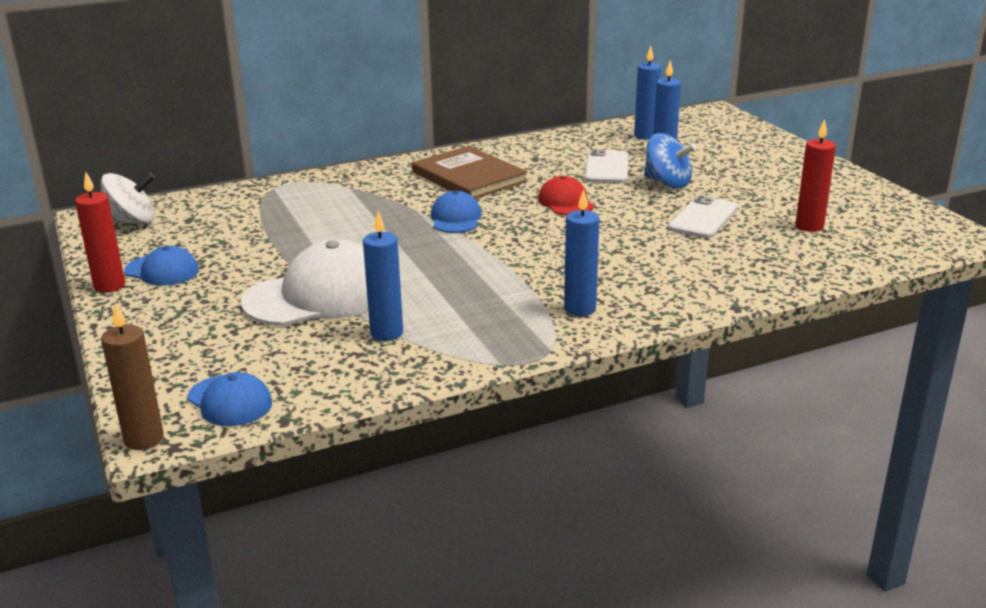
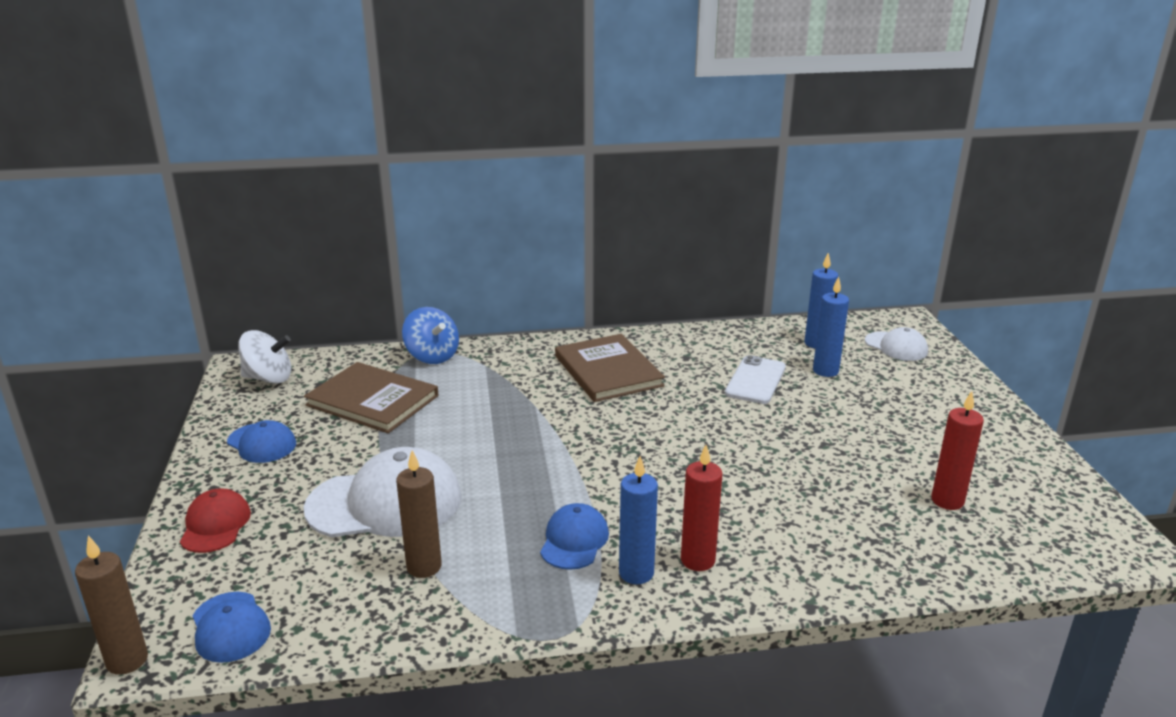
camera: 15 degrees right, 0 degrees up
(109, 286) = (206, 454): red candle -> red candle (697, 560)
(253, 225) = (372, 401): none -> brown book
(386, 333) = (424, 567): blue candle -> brown candle
(456, 218) = (568, 424): blue cap -> blue cap (574, 540)
(566, 202) = (690, 421): red cap -> red cap (215, 525)
(667, 183) = (811, 412): blue spinning top -> blue spinning top (432, 356)
(703, 218) = (829, 468): white phone -> none
(714, 130) = (896, 346): none -> white cap

